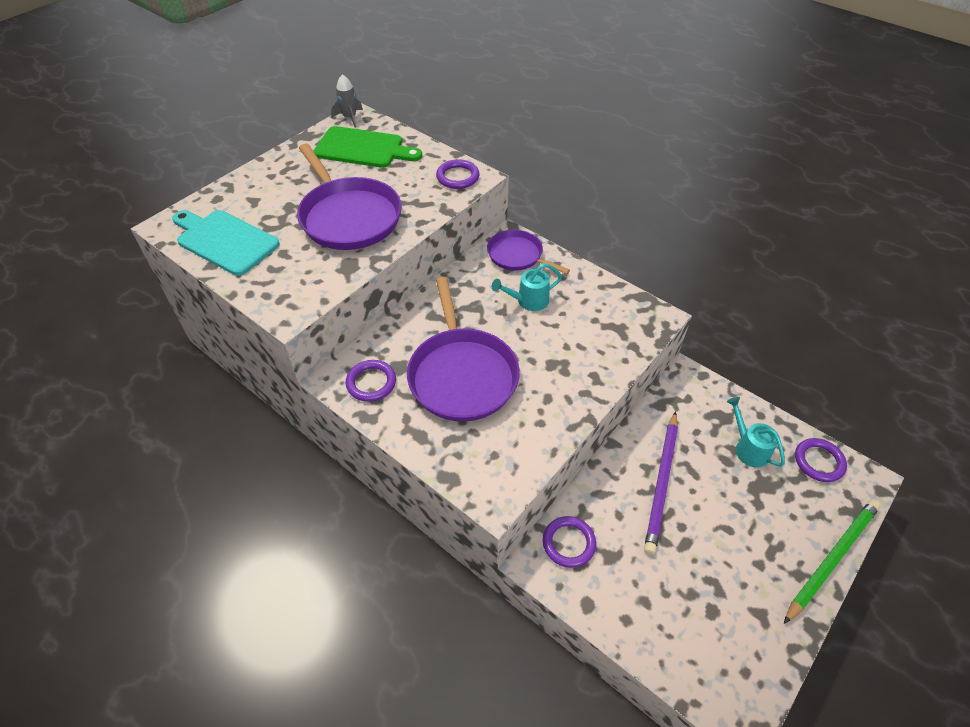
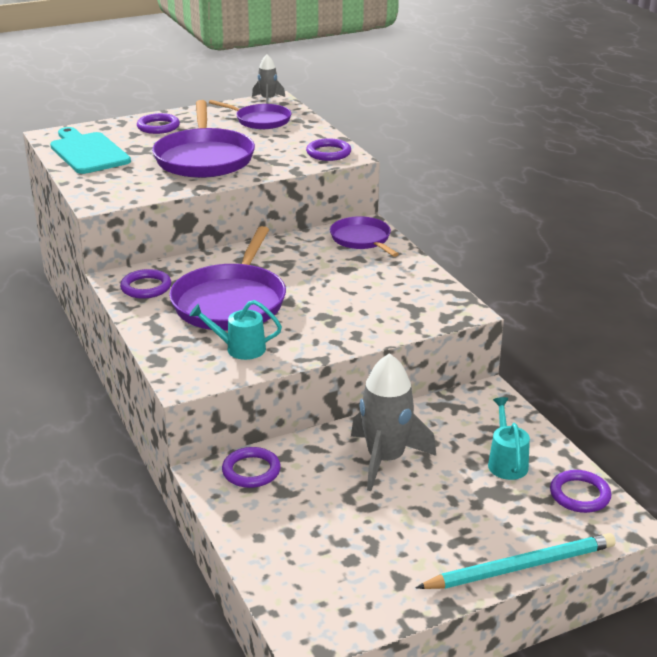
camera: 25 degrees right, 20 degrees down
(270, 183) = (158, 127): none -> purple ring
(363, 148) = (260, 120): green cutting board -> purple pan
(528, 301) = (341, 271): turquoise watering can -> turquoise watering can (239, 349)
(661, 483) = (385, 459): purple pencil -> grey rocket
(831, 558) = (520, 566): green pencil -> turquoise pencil

